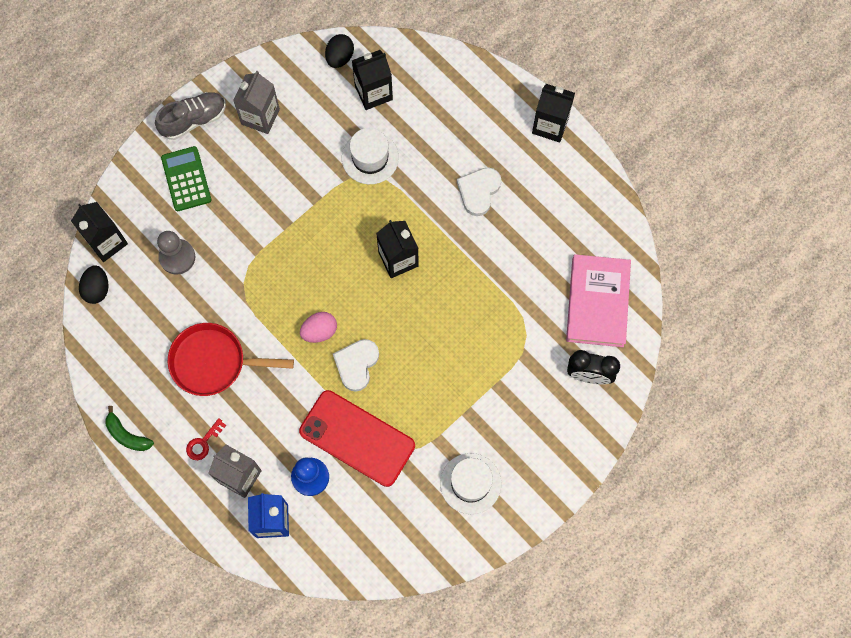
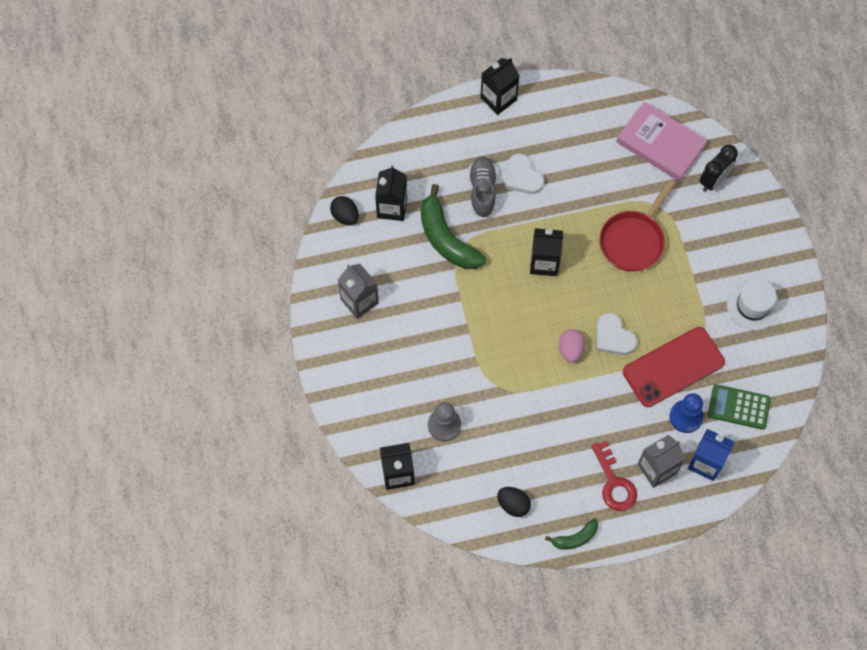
camera: 60 degrees left, 5 degrees down
(97, 289) = (435, 501): black egg -> black egg (513, 504)
(186, 179) = (379, 384): green calculator -> green calculator (739, 407)
(194, 120) = (330, 353): grey shoe -> grey shoe (482, 191)
(203, 442) = (614, 482): red key -> red key, size x1.70
(213, 362) = (551, 442): red pan -> red pan (633, 240)
(370, 158) = (446, 239): white hat -> green banana

